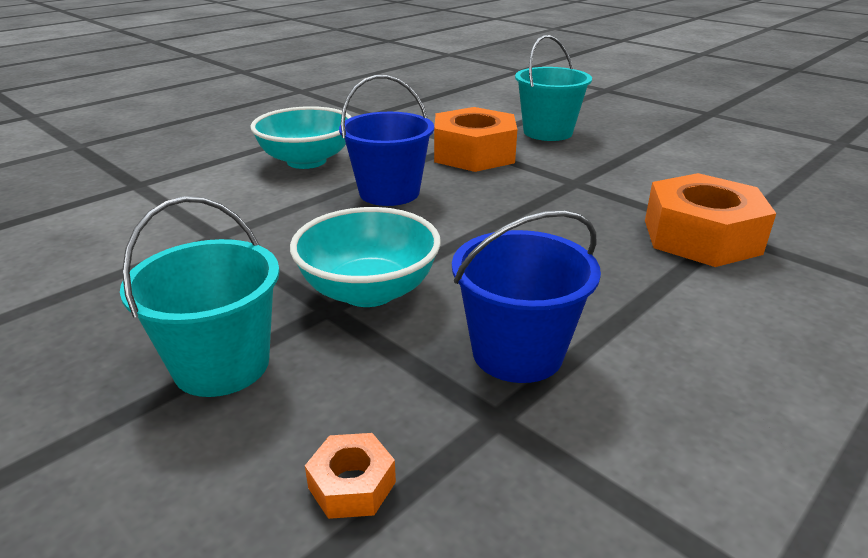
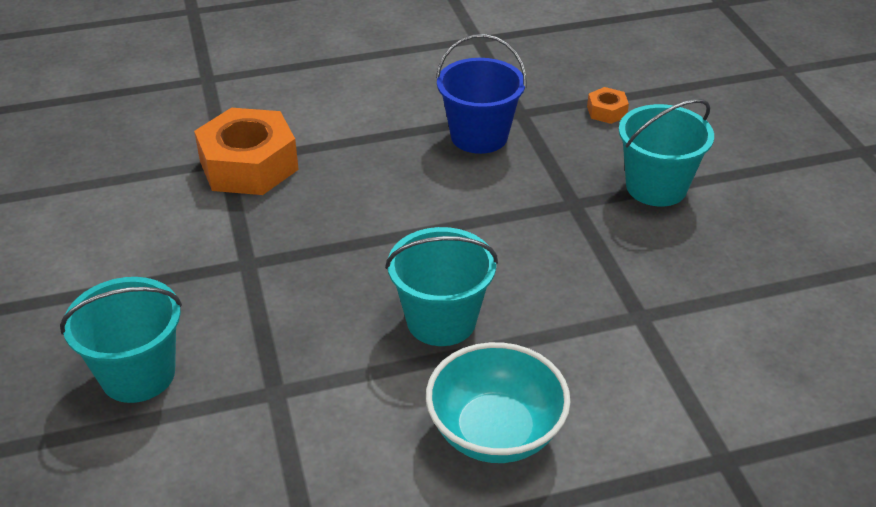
camera: 150 degrees left, 10 degrees up
(369, 291) = (538, 207): turquoise bowl -> none
(389, 192) = (441, 320): blue bucket -> turquoise bucket
(473, 154) = (284, 360): orange nut -> none

